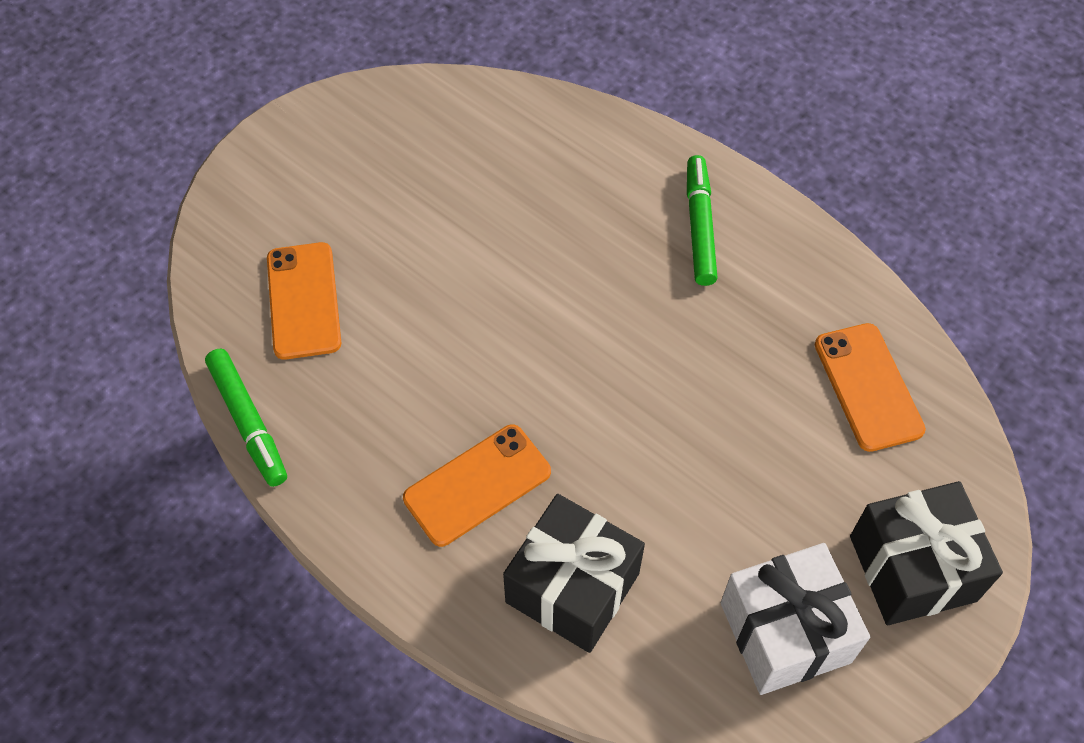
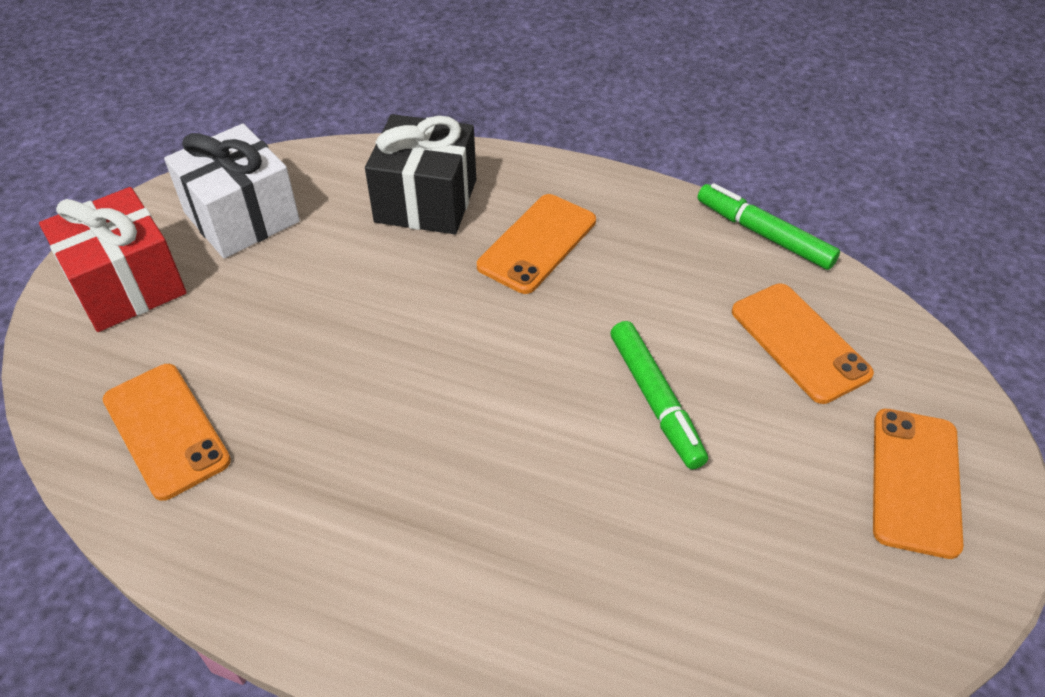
camera: 160 degrees right, 10 degrees down
(306, 174) = (915, 481): none -> orange phone
(699, 226) = (398, 569): green marker -> green marker (655, 400)
(912, 568) = (127, 285): black gift -> red gift

